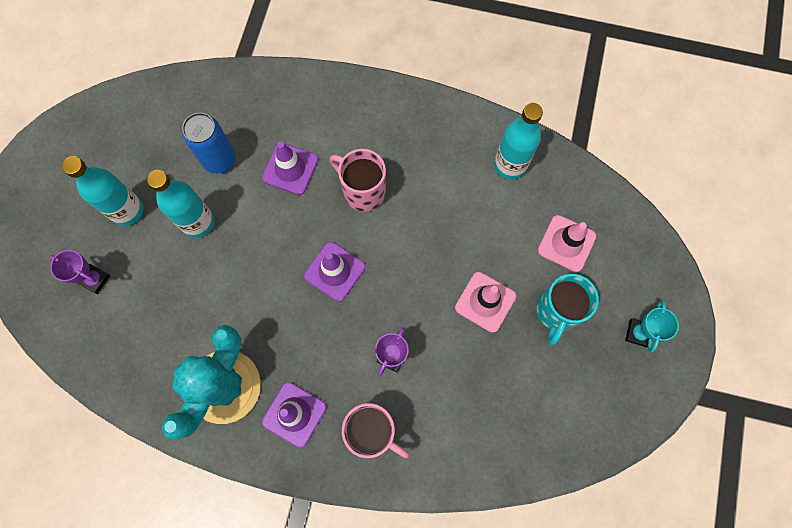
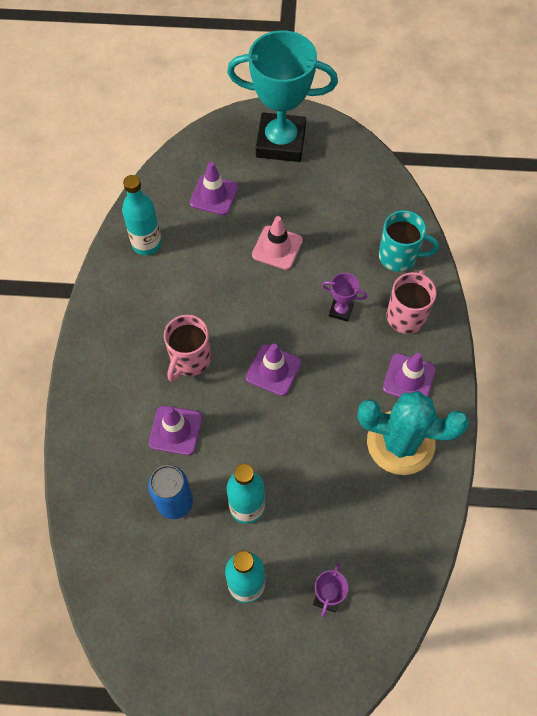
camera: 100 degrees left, 10 degrees down
(557, 311) = (274, 196): turquoise mug -> turquoise mug (399, 256)
(566, 243) = (214, 195): pink traffic cone -> purple traffic cone
(638, 333) = (280, 142): turquoise trophy -> turquoise trophy, size x2.48

